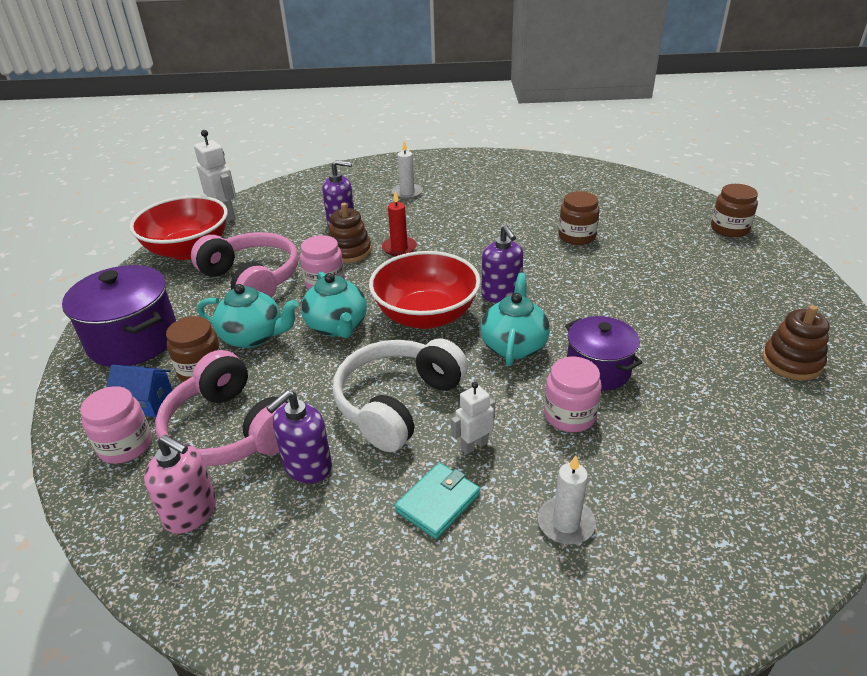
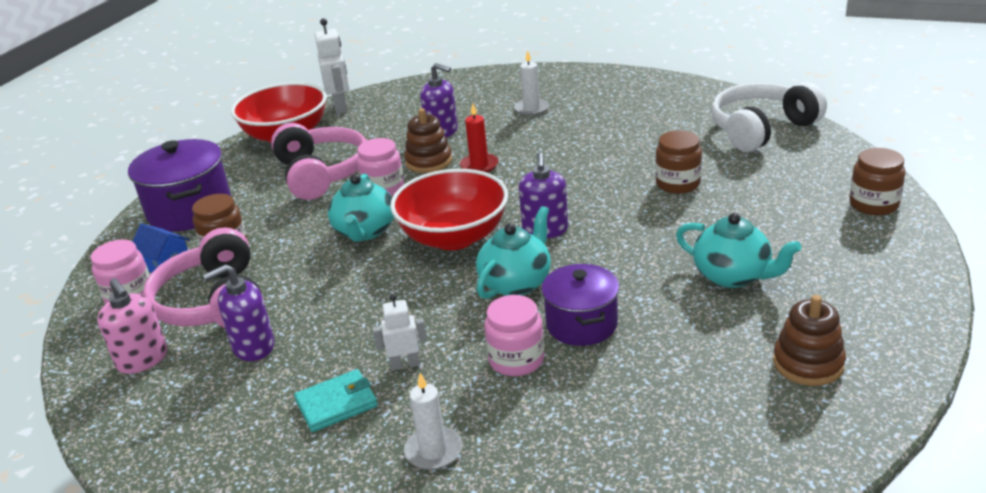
camera: 25 degrees right, 5 degrees down
(253, 337) = (287, 226): turquoise teapot -> turquoise teapot (733, 276)
(397, 403) = (366, 312): white headphones -> white headphones (761, 129)

